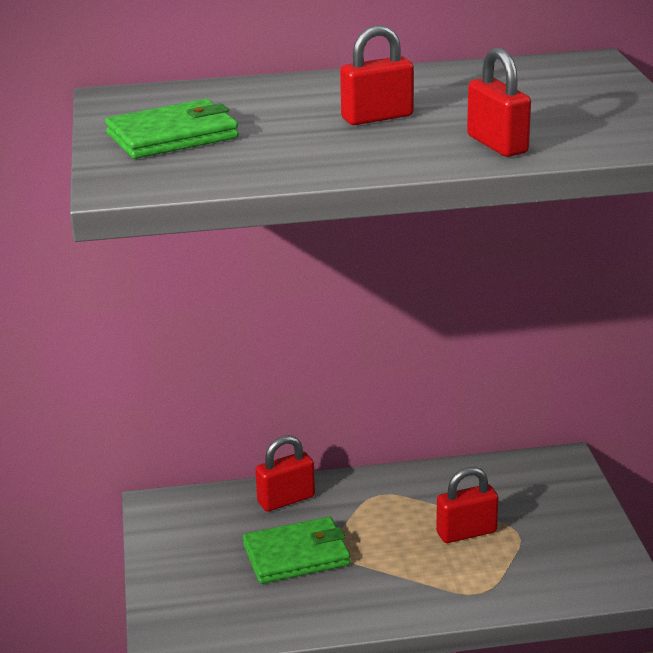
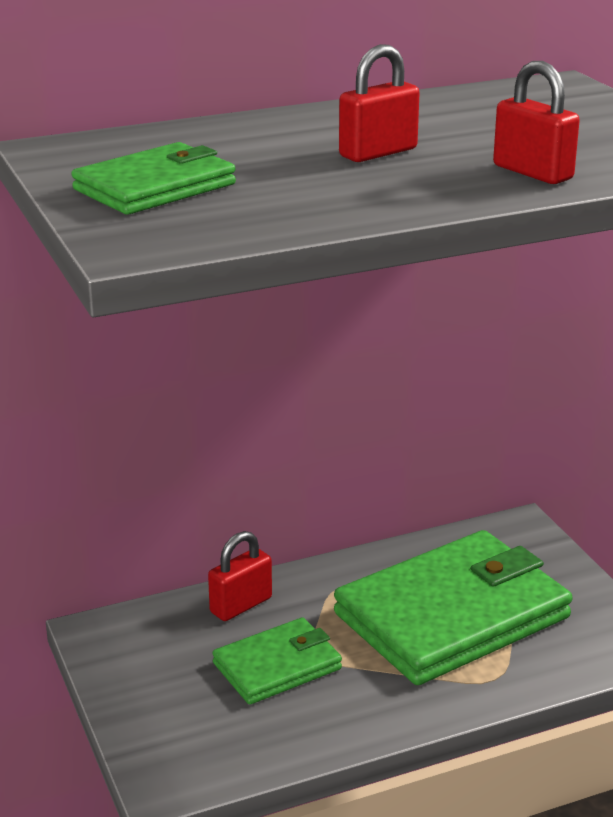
camera: 15 degrees left, 0 degrees up
(466, 532) = (452, 615): red padlock -> green wallet

